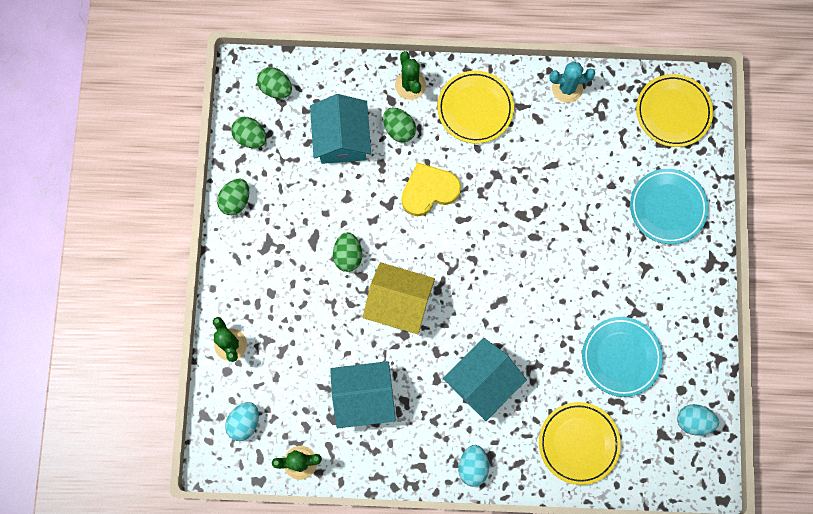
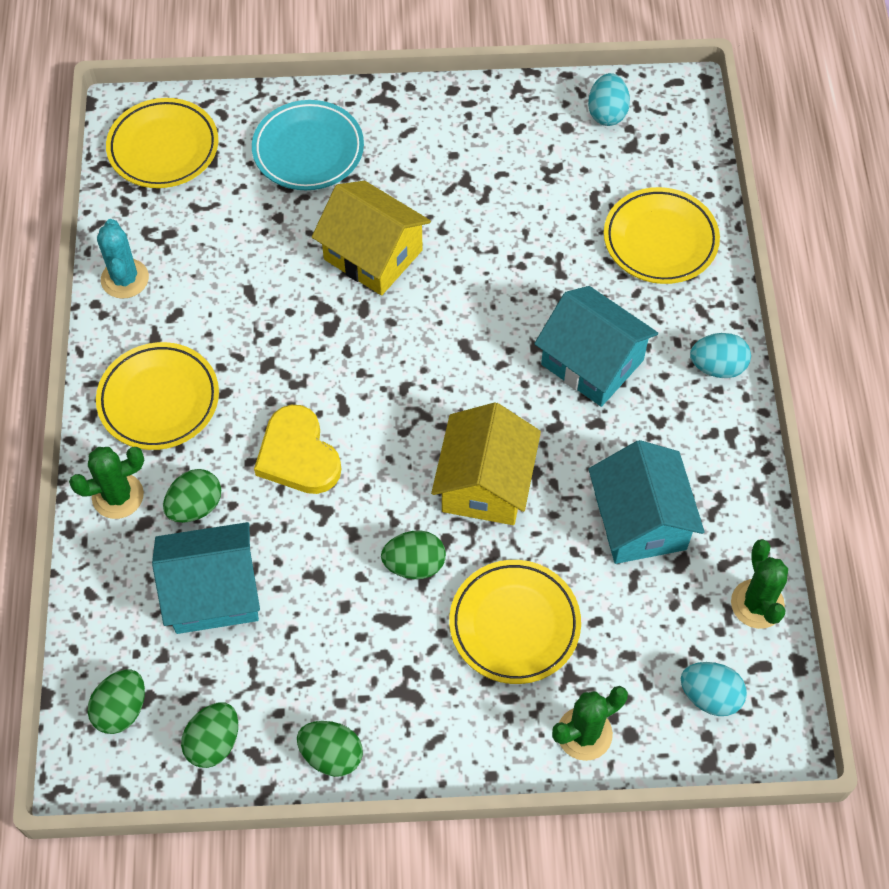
camera: 95 degrees left, 15 degrees down
(303, 311) = (514, 624): none -> yellow plate
(577, 246) = (373, 255): none -> yellow house
(621, 357) = (531, 196): turquoise plate -> none

